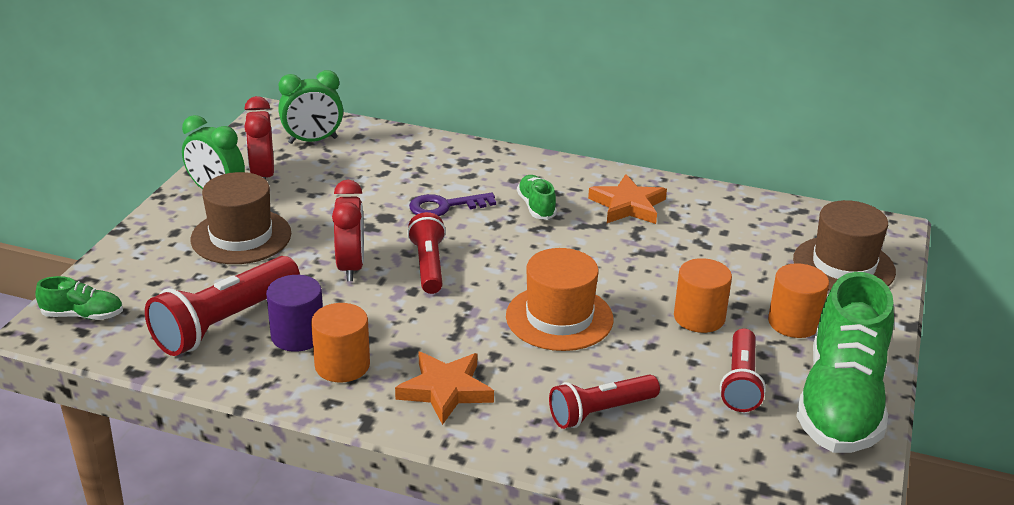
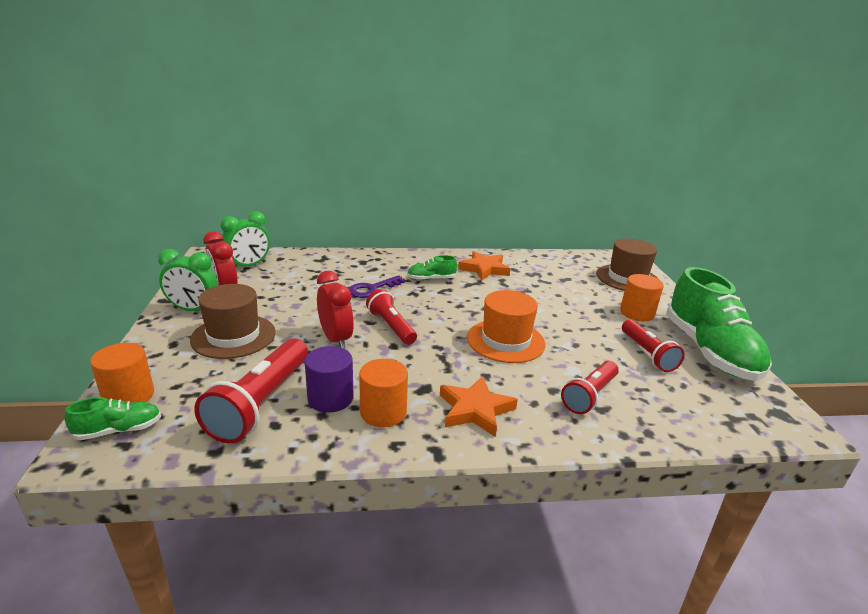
camera: 25 degrees left, 5 degrees down
(536, 207) = (431, 279): green shoe -> green shoe turned 60 degrees counterclockwise
(699, 317) = (585, 322): orange cylinder -> orange cylinder (129, 396)

